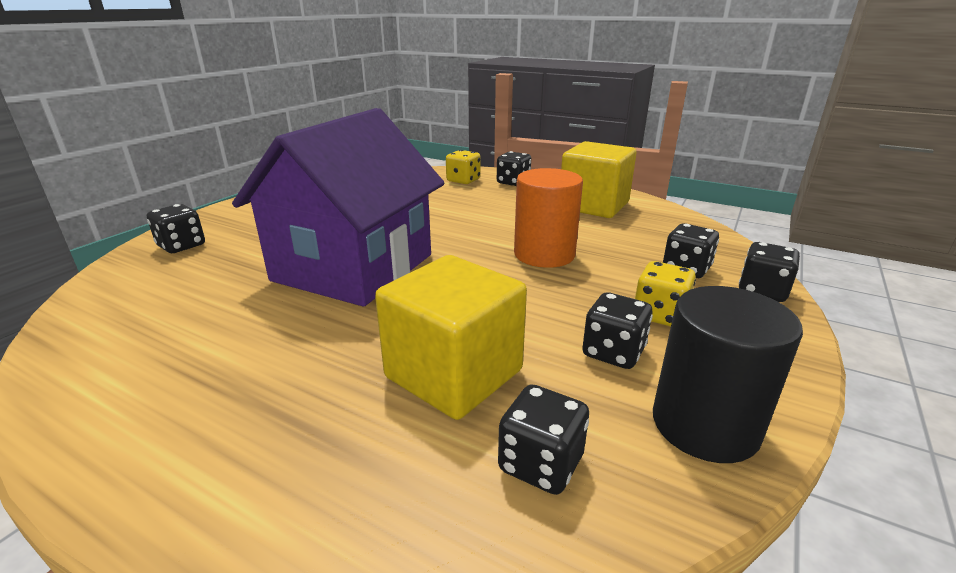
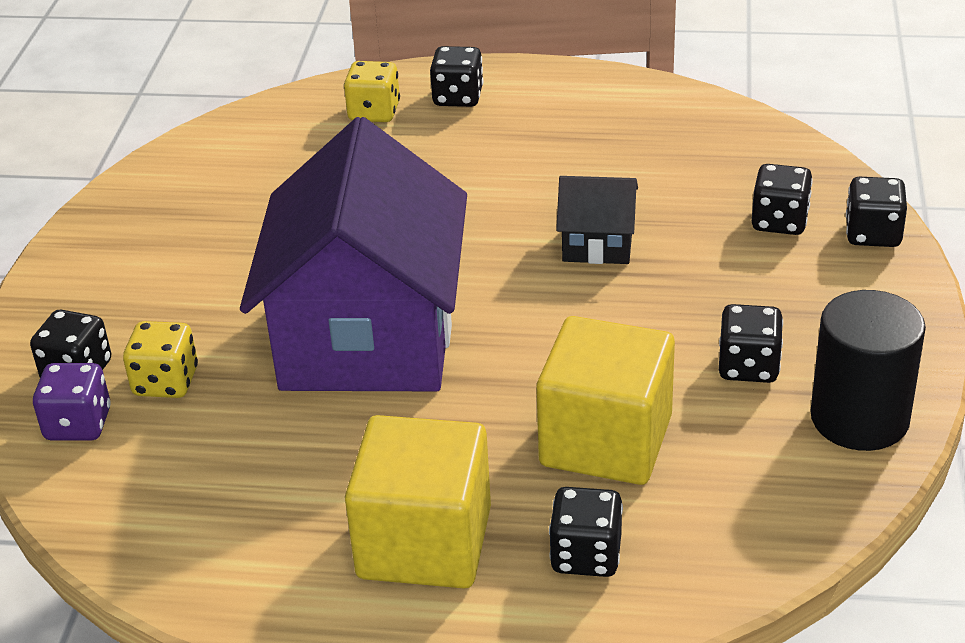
camera: 20 degrees left, 10 degrees up
(143, 269) = (78, 424): none -> purple dice
(540, 463) = (739, 497): black dice -> black dice (586, 555)
(544, 254) = (597, 244): orange cylinder -> black house
(593, 206) = (610, 125): yellow cube -> yellow cube (424, 543)
(659, 314) = (775, 302): yellow dice -> yellow dice (166, 382)

